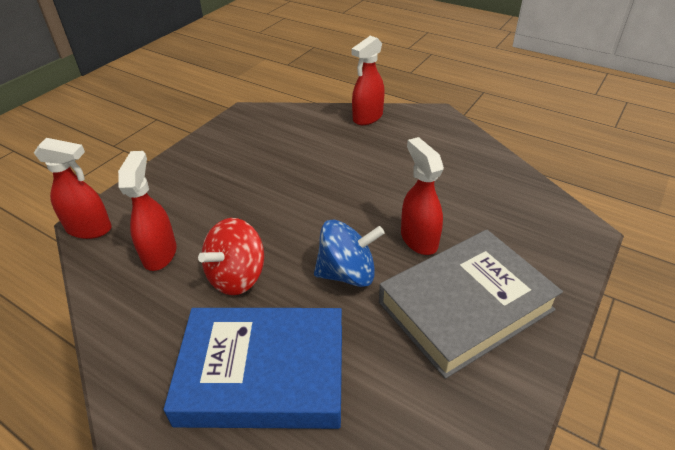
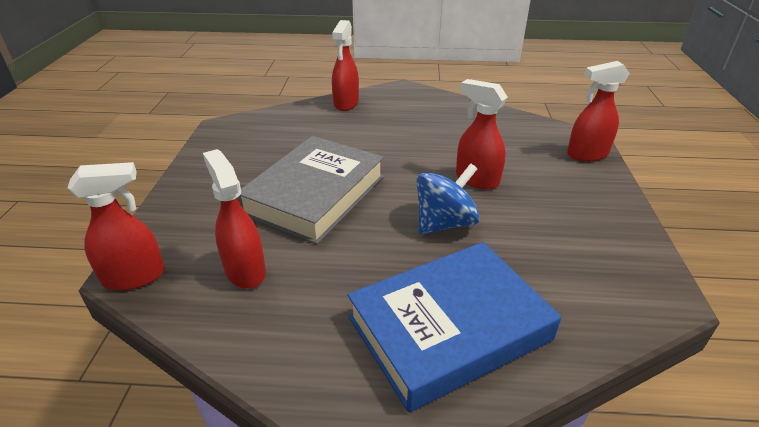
camera: 30 degrees left, 5 degrees down
(237, 276) = (346, 261): red spinning top -> none
(465, 306) = (556, 213): grey book -> grey book (315, 195)
(567, 252) = (587, 154): none -> red spray bottle

